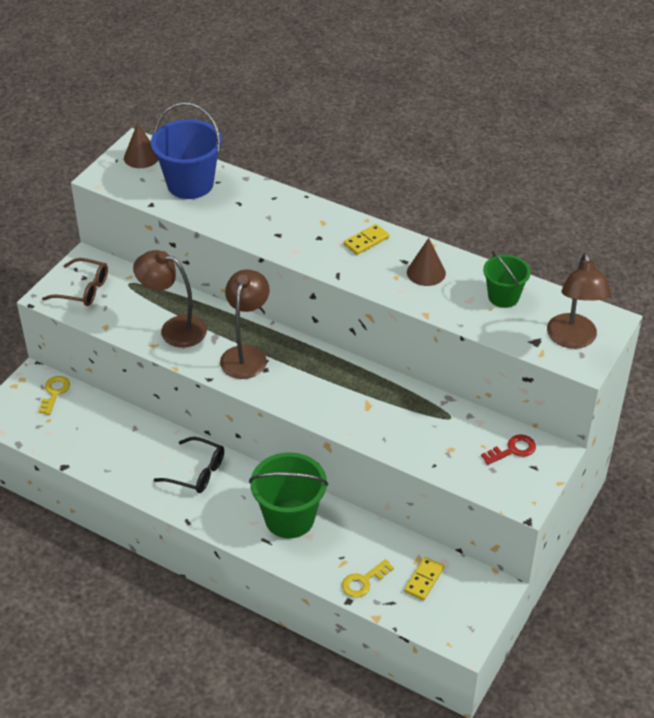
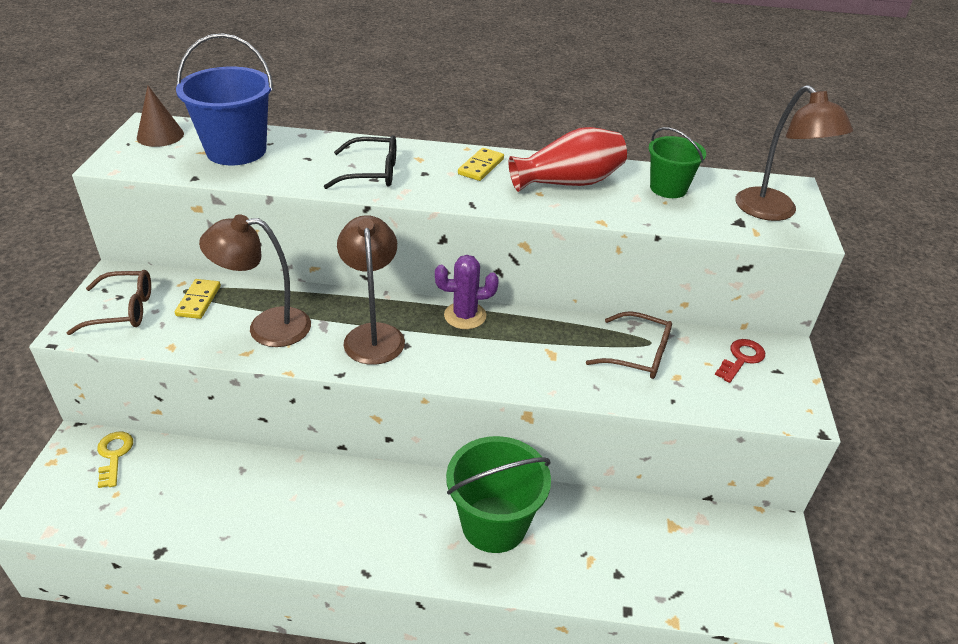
camera: 25 degrees left, 5 degrees down
(196, 472) = (347, 502): black glasses -> black glasses (371, 173)
(321, 357) = (465, 316): none -> purple cactus
(363, 581) = (629, 576): yellow key -> none
(424, 580) = (694, 549): yellow domino -> yellow domino (199, 301)
(426, 272) = (568, 182): brown cone -> red vase
(432, 424) = (637, 354): none -> brown glasses

